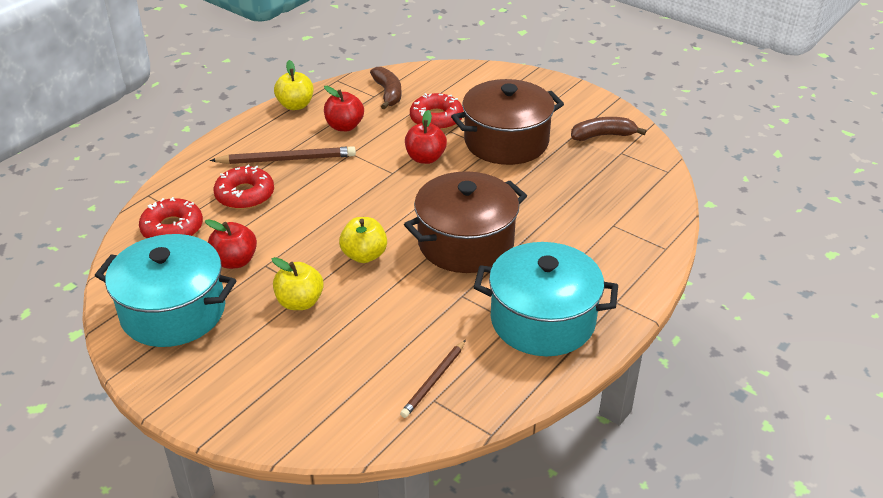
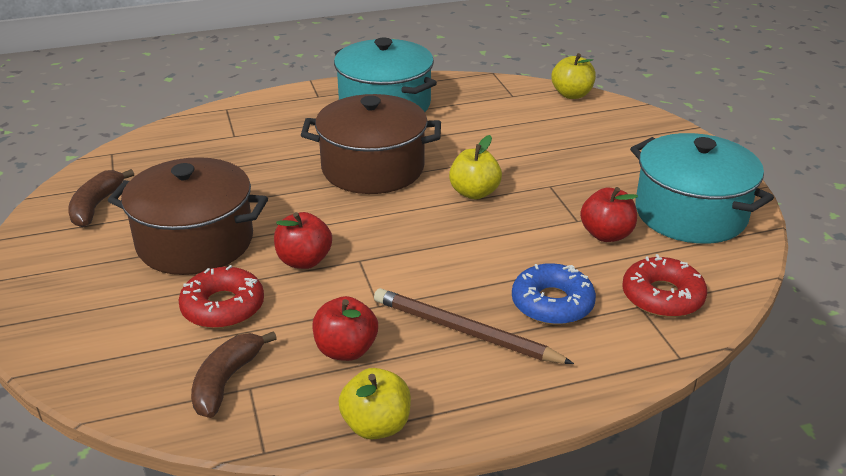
camera: 145 degrees left, 5 degrees down
(245, 195) = (552, 303): red donut -> blue donut
(300, 302) = (565, 179): yellow apple -> yellow apple (572, 94)
(434, 381) = (502, 103): brown pencil -> none
(602, 136) = (96, 206): brown banana -> brown banana turned 75 degrees clockwise

